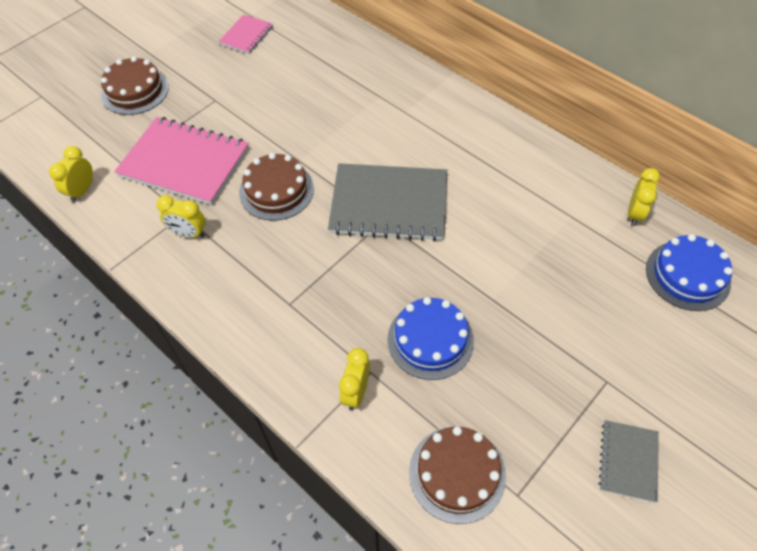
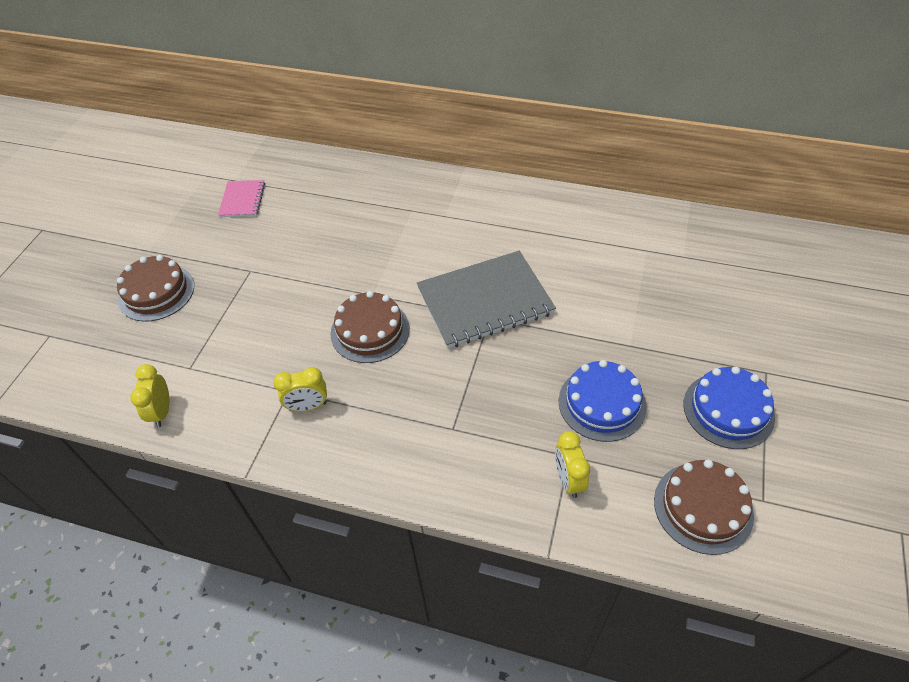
camera: 25 degrees left, 5 degrees down
(184, 162) = (257, 341): pink notebook -> none
(628, 461) = (826, 429): grey notebook -> none
(634, 214) = (694, 229): yellow clock -> none
(687, 275) = (767, 261): blue cake -> blue cake (728, 410)

